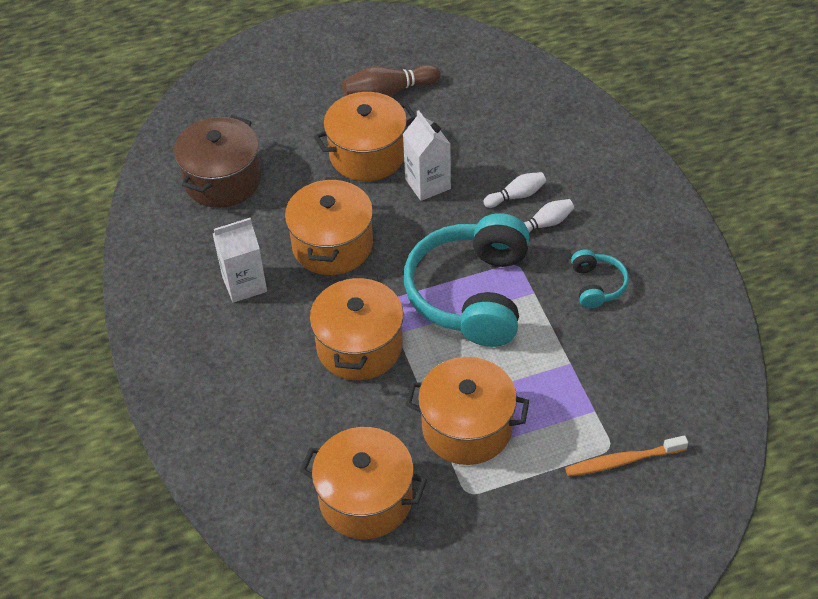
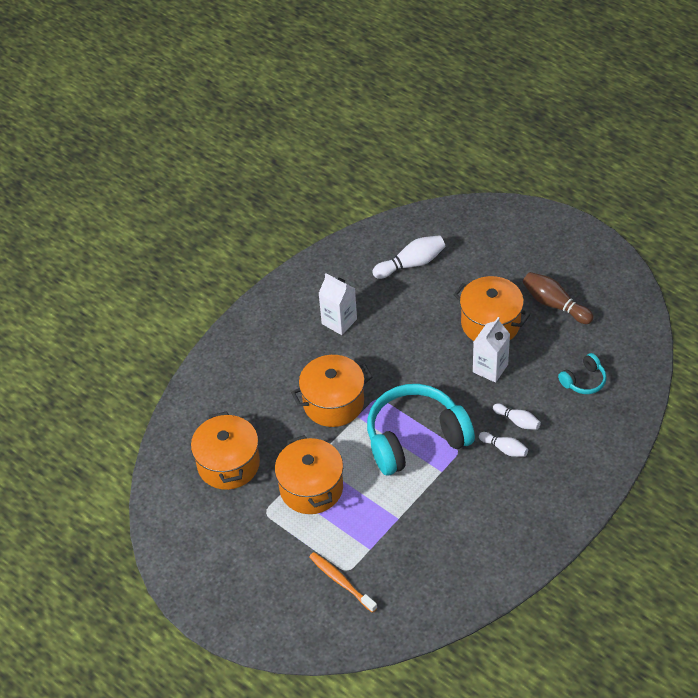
camera: 60 degrees right, 0 degrees up
(223, 180) = (411, 264): brown pot -> white bowling pin
(332, 245) = (401, 347): orange pot -> none
(597, 285) = (473, 503): turquoise headphones -> turquoise headphones (583, 380)

